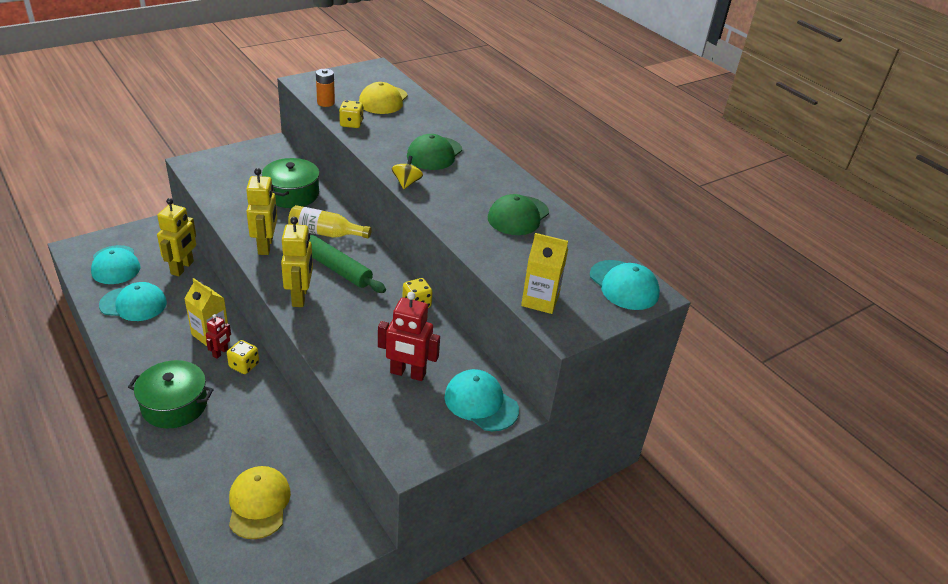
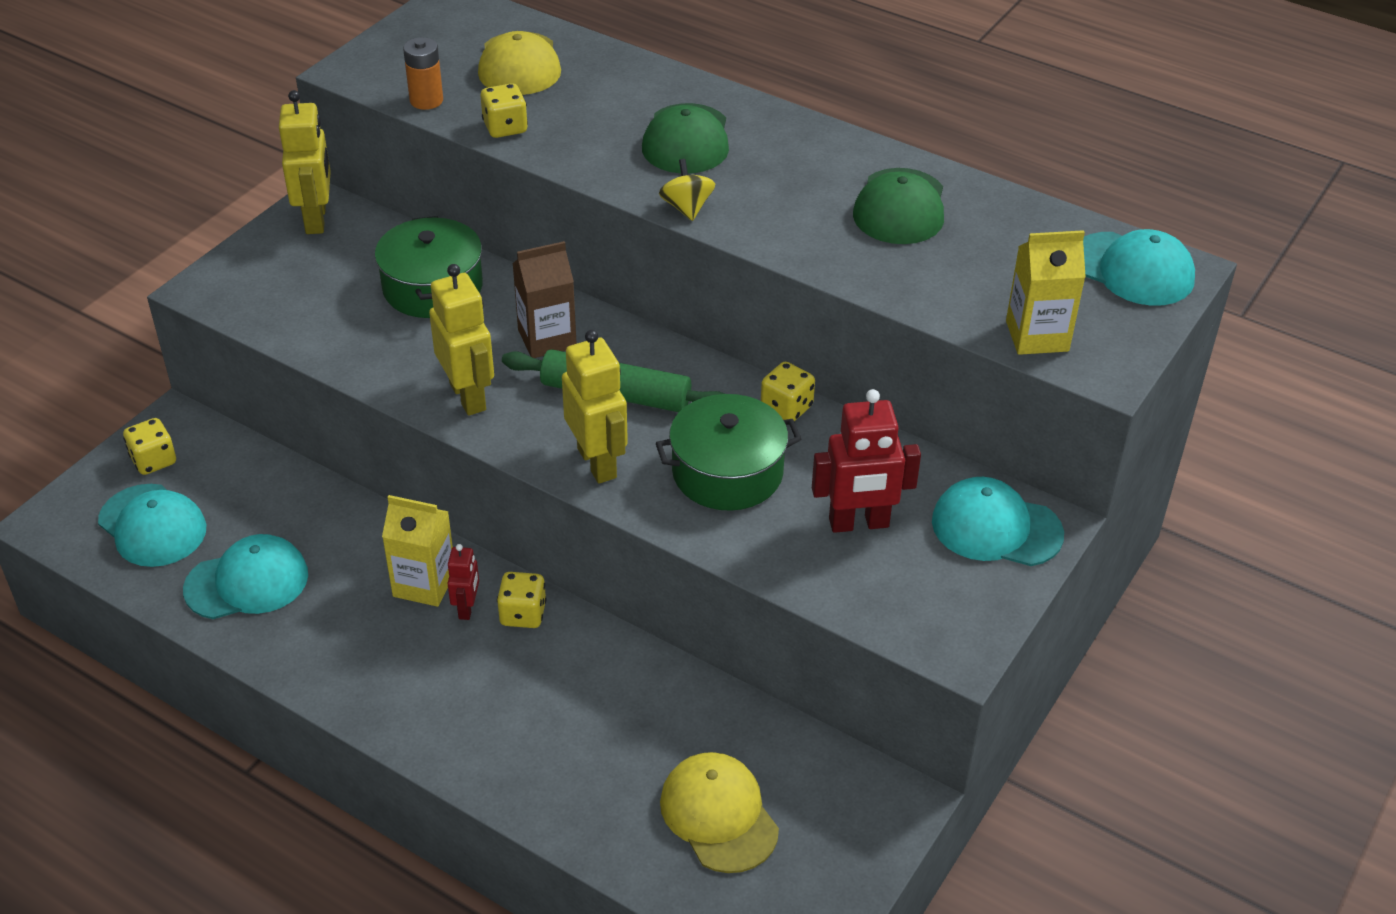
camera: 20 degrees left, 5 degrees up
(140, 238) = (154, 460): none -> yellow dice
(174, 405) = (463, 721): green pot -> green pot (727, 472)
(182, 268) = (278, 487): yellow robot -> yellow robot (316, 219)
(325, 233) = (547, 339): yellow bottle -> brown carton

